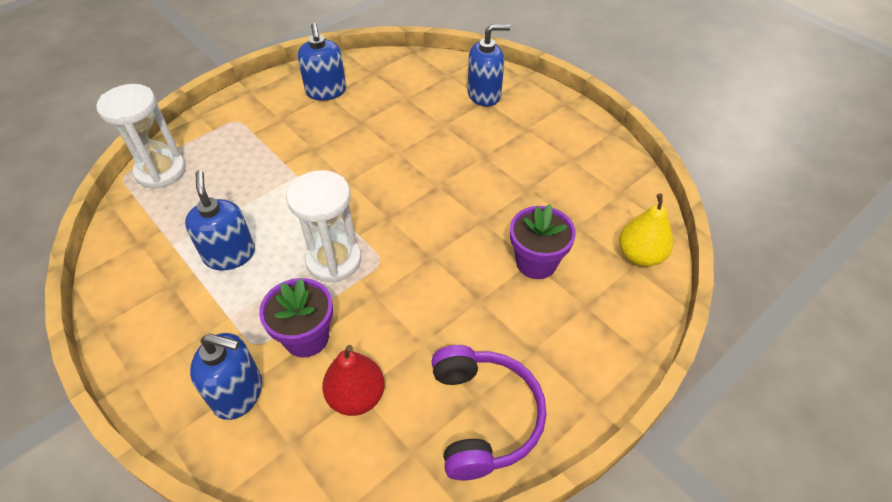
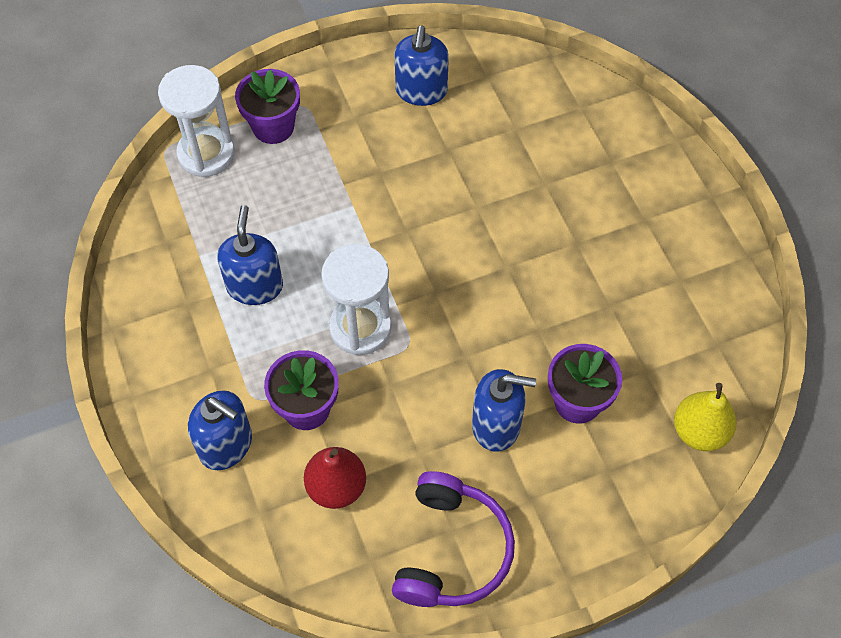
camera: 20 degrees right, 10 degrees up
(214, 140) = (273, 127): none -> purple flower pot
(484, 95) = (614, 152): blue soap dispenser -> blue soap dispenser (496, 425)

